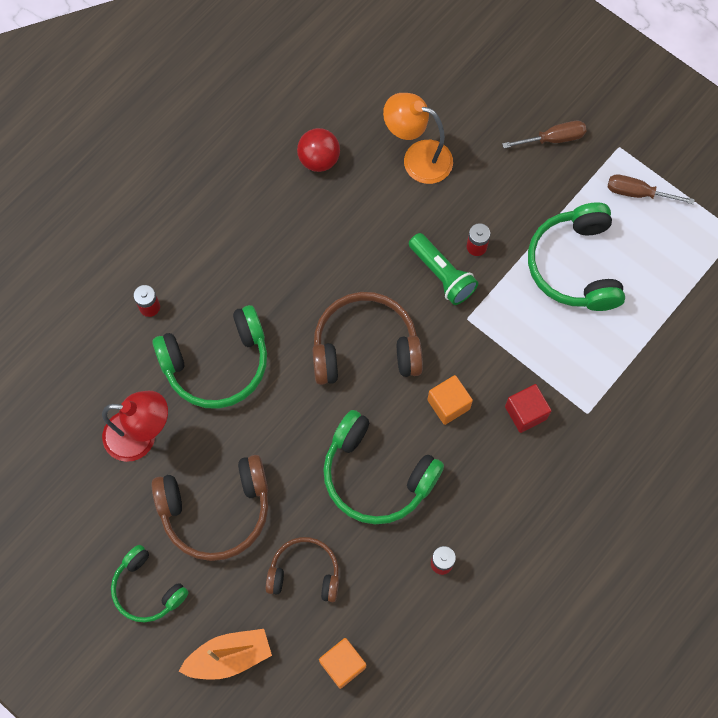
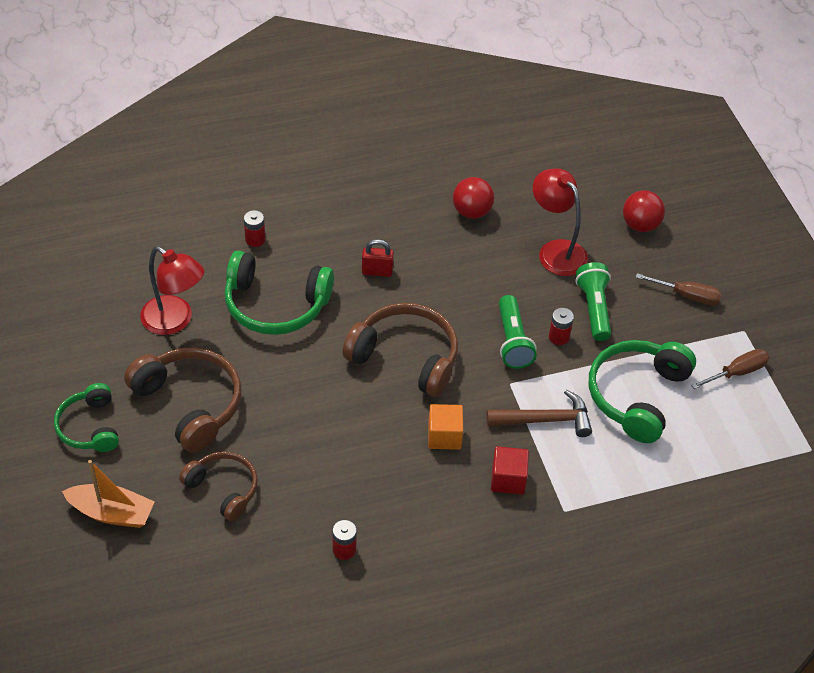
camera: 30 degrees right, 20 degrees down
(216, 511) = (189, 404): brown headphones -> brown headphones turned 150 degrees counterclockwise
(280, 274) = (377, 271): none -> red padlock
(343, 664) = (198, 575): orange cube -> none
(376, 475) = (341, 453): green headphones -> none
(417, 158) = (556, 251): orange lamp -> red lamp
(470, 87) = (640, 225): none -> red ball
(487, 199) = (594, 309): none -> green flashlight
(518, 336) = (545, 420): none -> brown hammer
(638, 193) = (736, 373): brown screwdriver -> brown screwdriver turned 105 degrees clockwise

